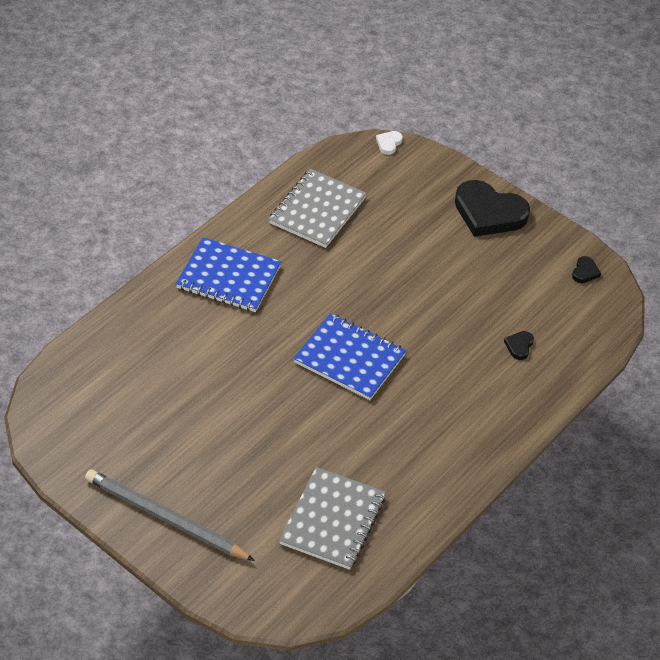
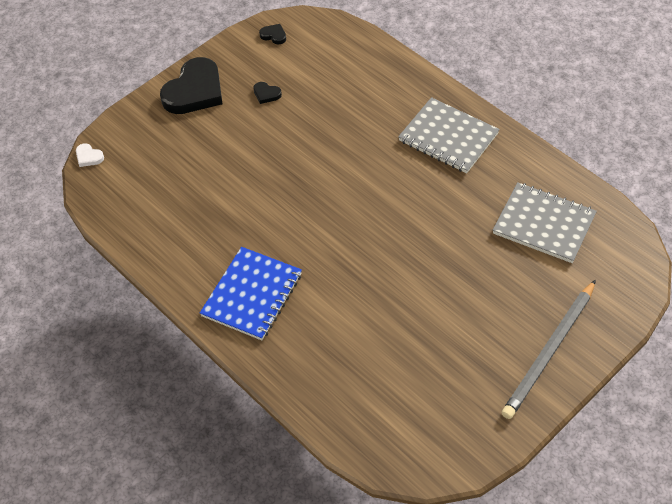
camera: 80 degrees left, 5 degrees up
(317, 210) = (171, 218): grey notebook -> grey notebook (448, 137)
(349, 359) = (362, 203): blue notebook -> none
(519, 346) = (354, 85): black heart -> black heart (266, 94)

